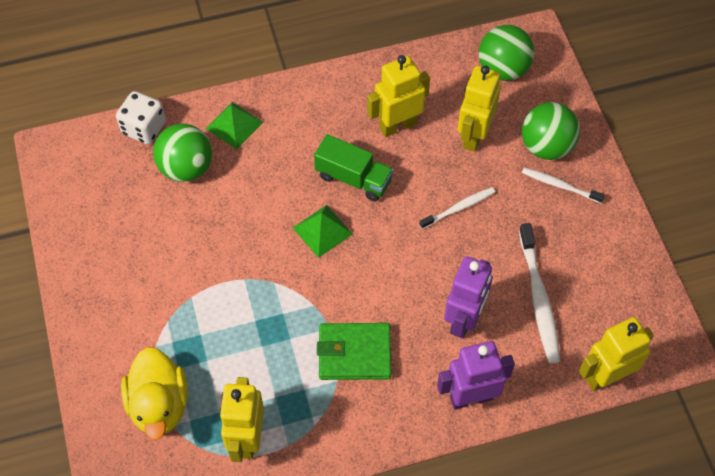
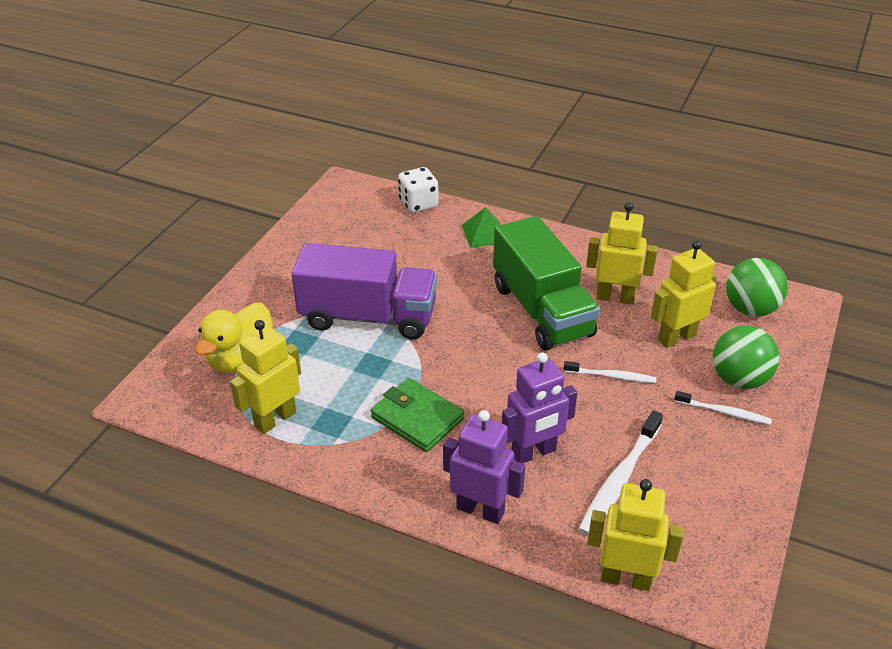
camera: 40 degrees right, 20 degrees down
(186, 168) = (422, 239): green ball -> none
(222, 284) = (368, 317): none -> purple truck
(322, 231) = (480, 328): green pyramid -> none
(353, 178) = (541, 310): green truck -> green truck, size x1.76
(559, 185) = (724, 412): white toothbrush -> white toothbrush turned 135 degrees clockwise

